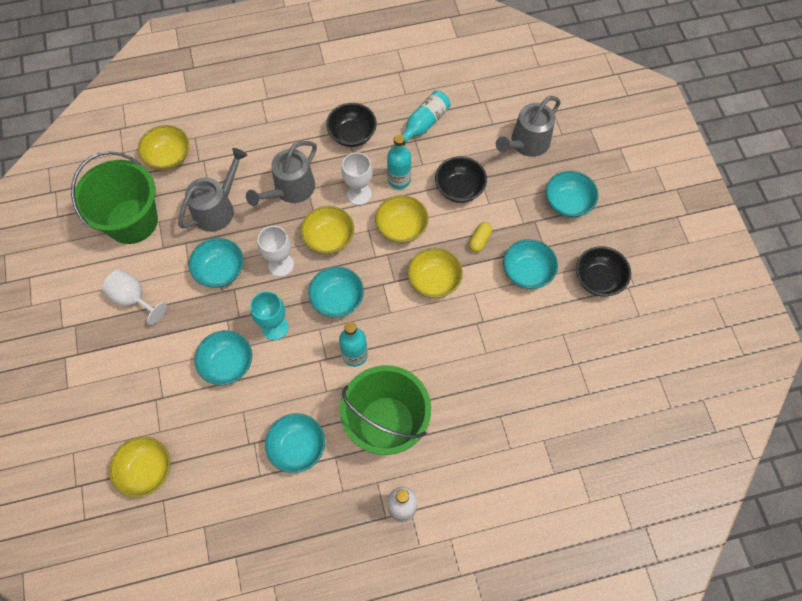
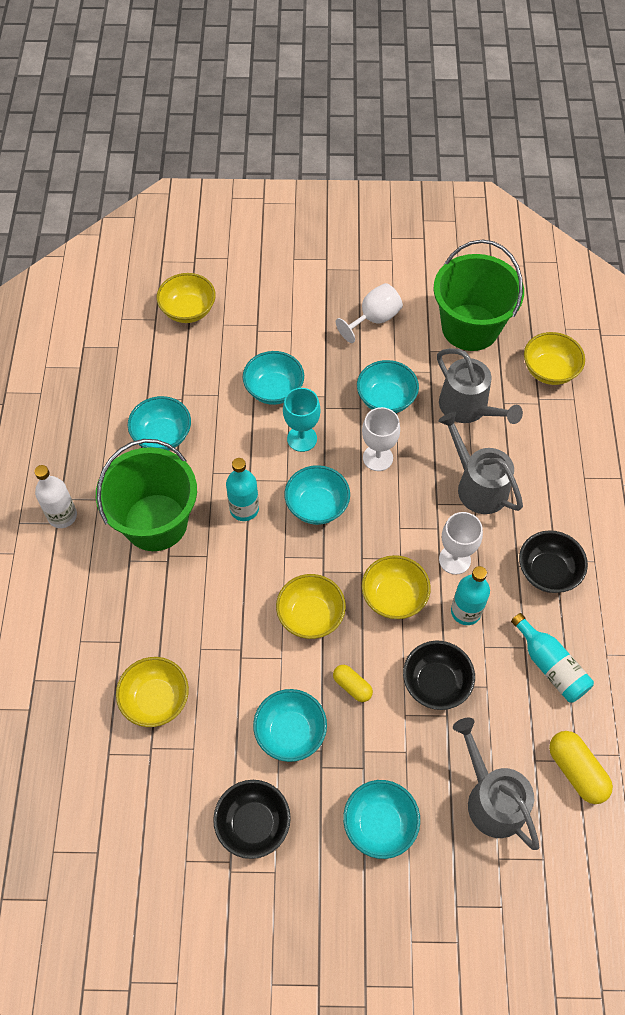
camera: 105 degrees right, 5 degrees down
(329, 239) = (399, 513): yellow bowl -> yellow bowl (156, 699)
(491, 101) = (576, 771): none -> yellow capsule

